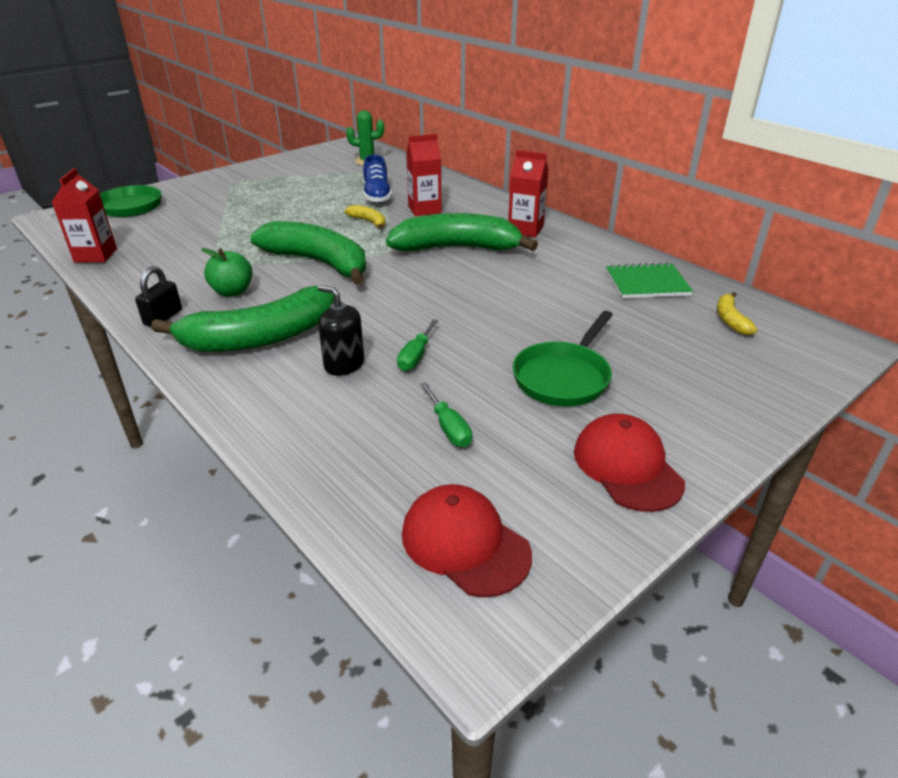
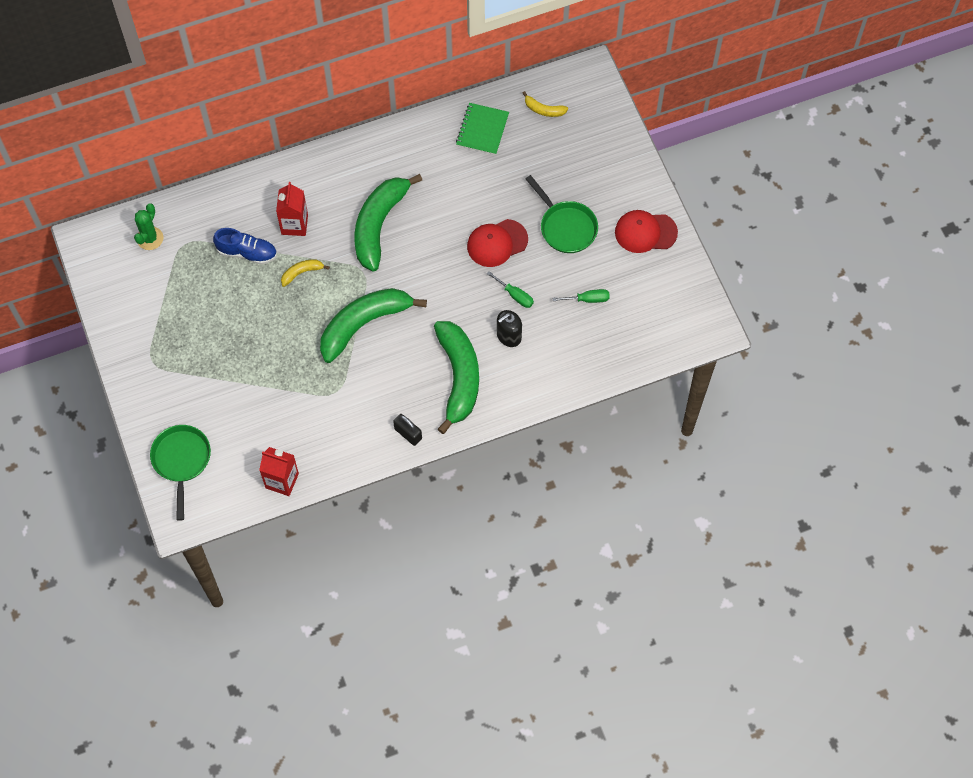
camera: 70 degrees left, 30 degrees up
(232, 291) = (387, 387): green apple -> none
(465, 543) = (667, 318): red cap -> red cap (497, 243)
(525, 230) = (367, 167): red carton -> none

